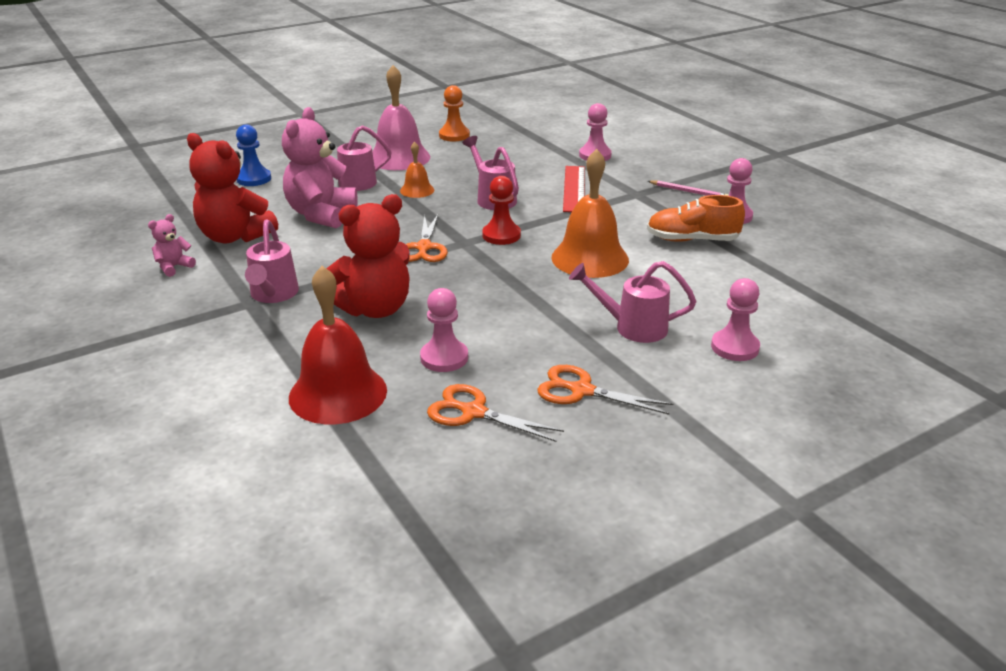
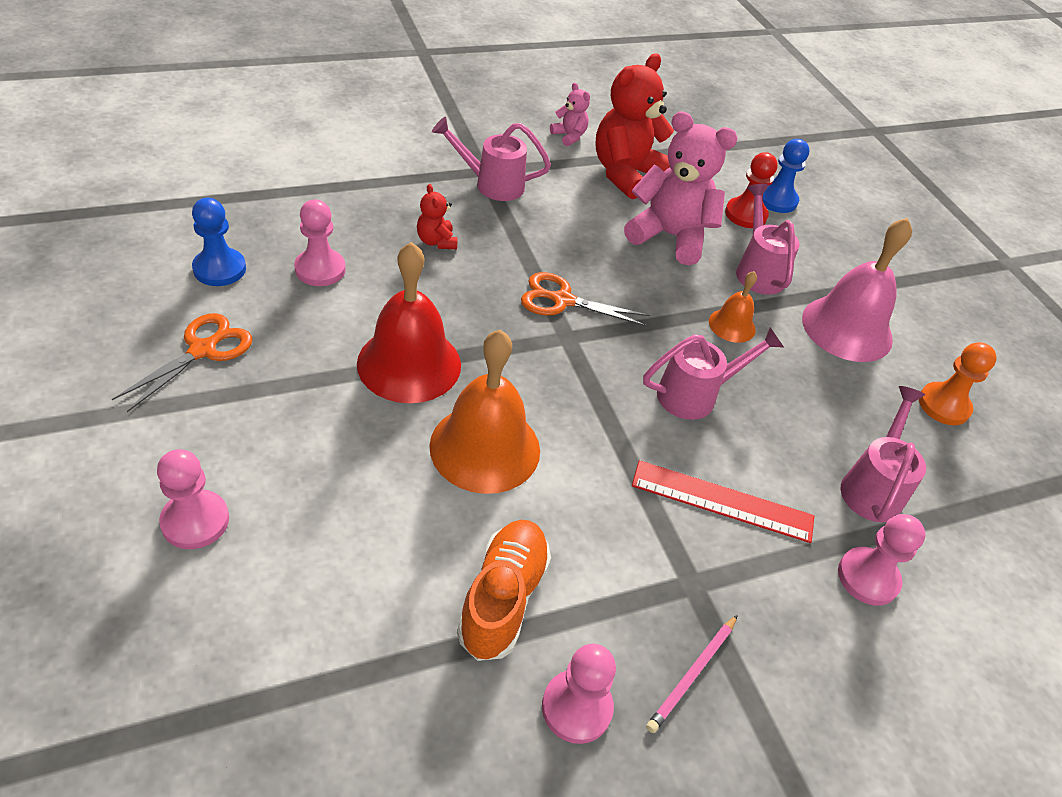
camera: 95 degrees right, 15 degrees up
(338, 393) = (301, 199): red bell -> red bell (409, 364)
(375, 309) = (436, 241): red teddy bear -> red teddy bear, size x0.47
(473, 412) = (219, 269): orange scissors -> blue pawn
(501, 235) = (577, 375): red pawn -> red pawn (745, 214)
(632, 327) = (296, 433): pink watering can -> pink watering can (873, 487)

